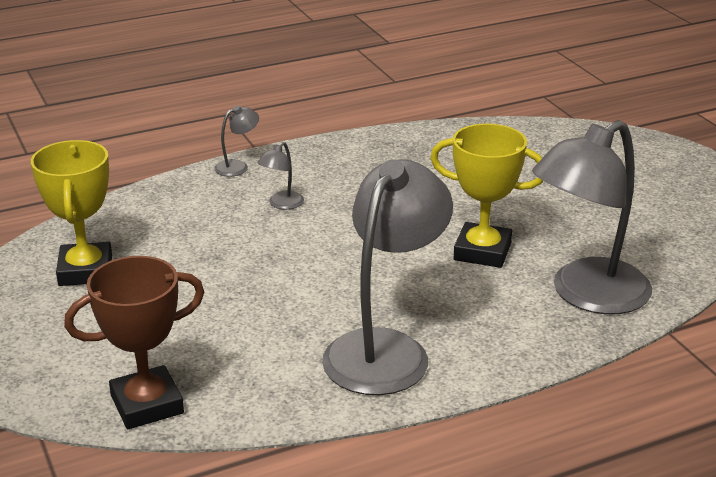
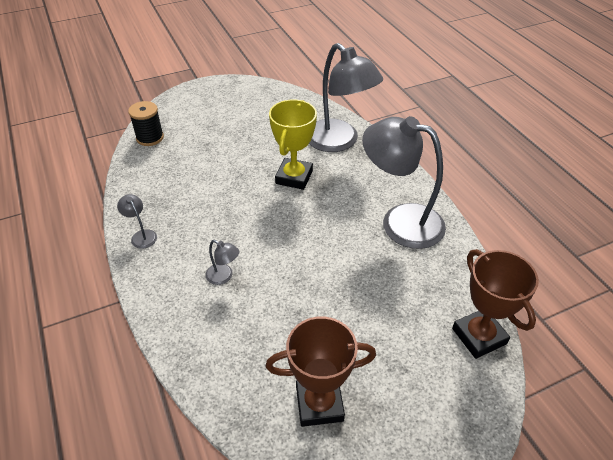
camera: 90 degrees left, 15 degrees up
(85, 271) = (319, 404): yellow trophy -> brown trophy
(237, 166) = (155, 309): grey lamp -> grey lamp (141, 235)
(552, 135) = (150, 138): none -> black spool

